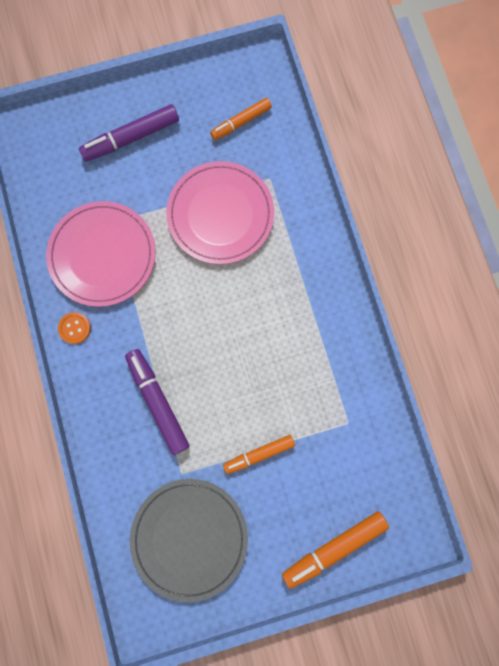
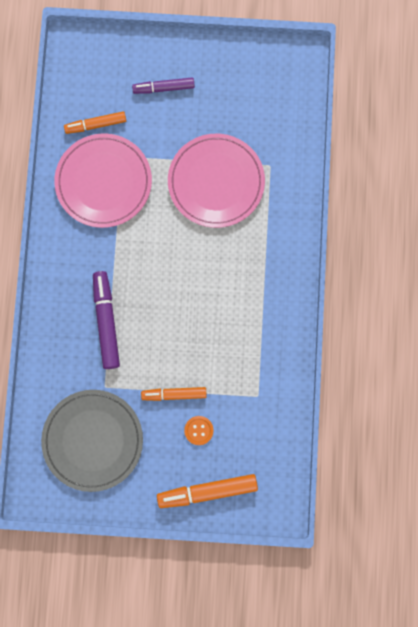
camera: 20 degrees right, 0 degrees up
(74, 328) = (59, 235): orange button -> orange button (198, 430)
(131, 138) = (163, 88): purple marker -> purple marker, size x0.66
(241, 122) = (263, 107): orange marker -> orange marker (95, 124)

